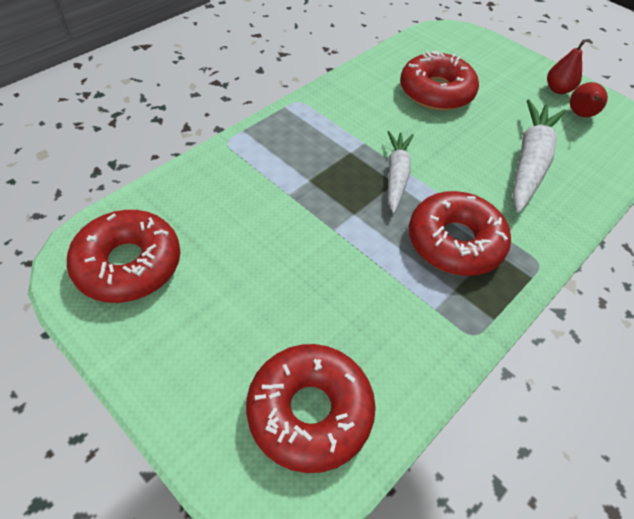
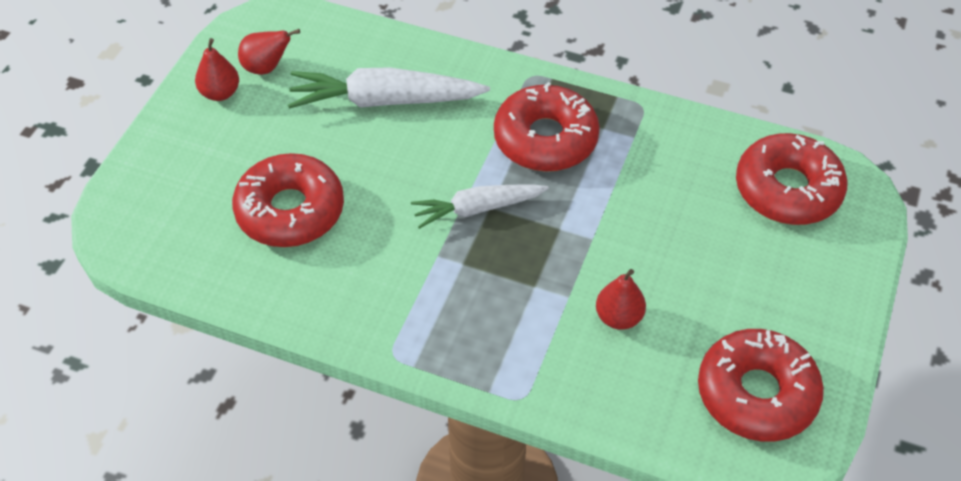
camera: 110 degrees left, 0 degrees up
(252, 213) = (618, 317): none -> red pear

